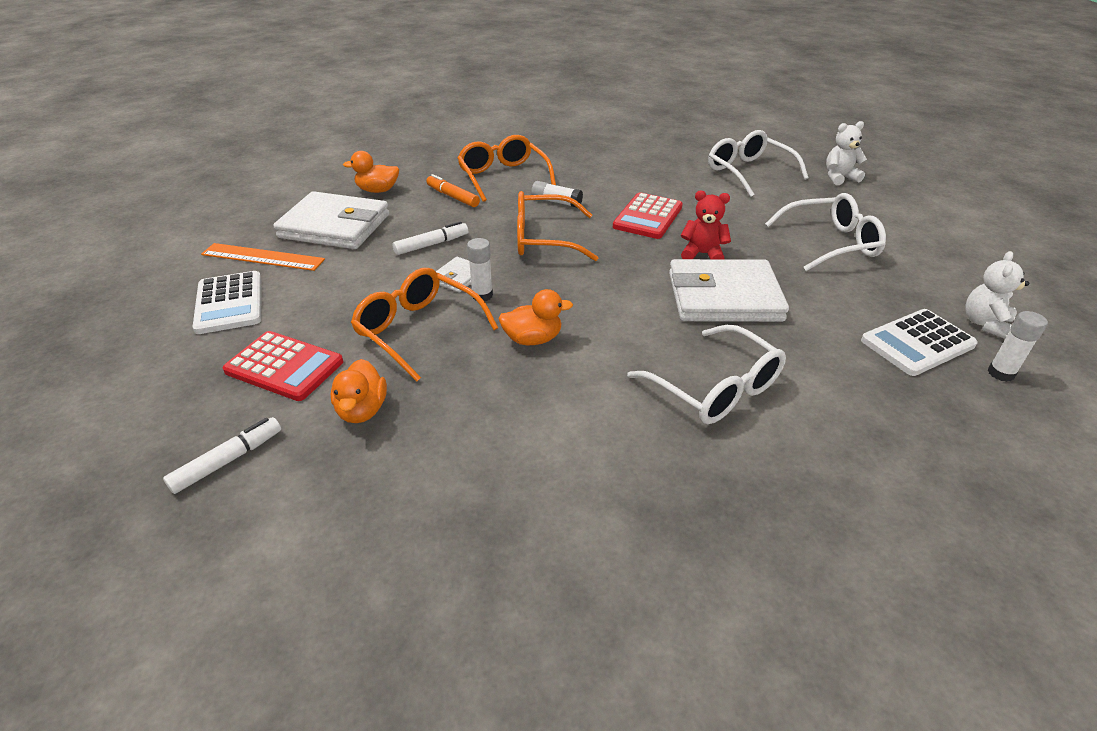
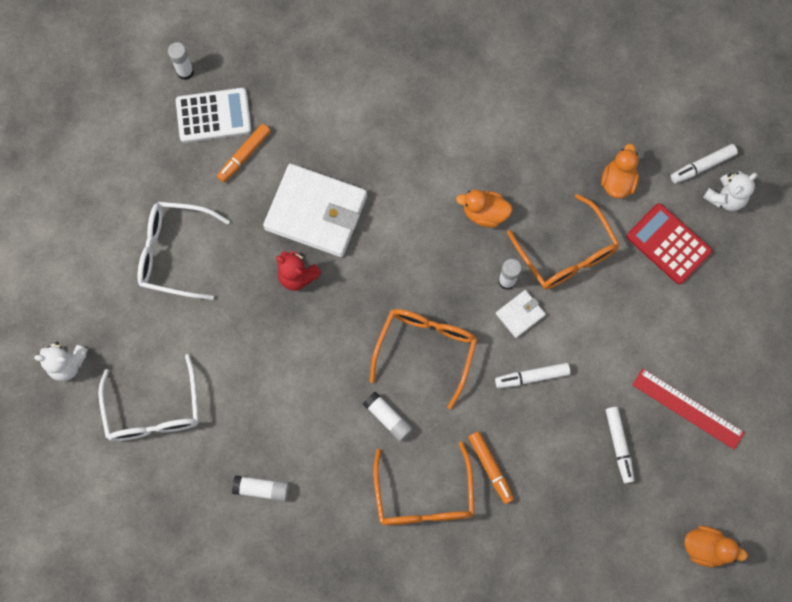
camera: 160 degrees left, 35 degrees up
(229, 303) = (713, 341): white calculator -> none
(263, 257) = (688, 408): orange ruler -> red ruler
(335, 226) = (618, 445): white wallet -> white marker
(377, 190) = (567, 512): orange duck -> orange duck (705, 547)
(544, 239) = (425, 350): orange glasses -> orange glasses turned 90 degrees counterclockwise
(632, 159) = (262, 489): none -> white glue stick
(647, 217) = (311, 355): red calculator -> none
(715, 388) = (381, 124): white glasses -> none
(845, 320) = (244, 155): none -> orange marker
(985, 324) = (147, 116): white teddy bear -> white teddy bear (725, 198)

